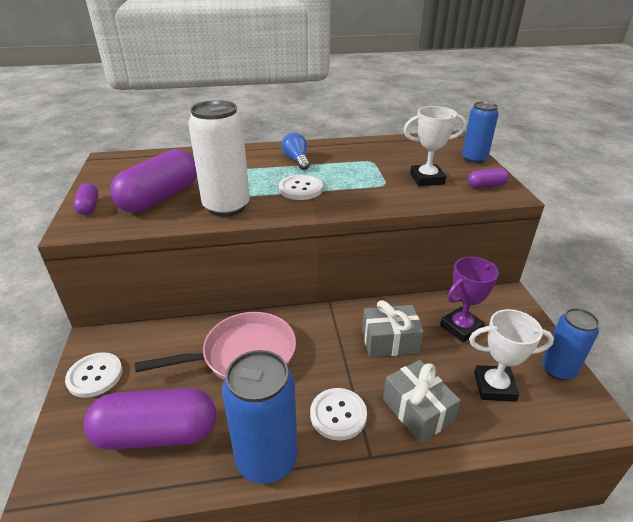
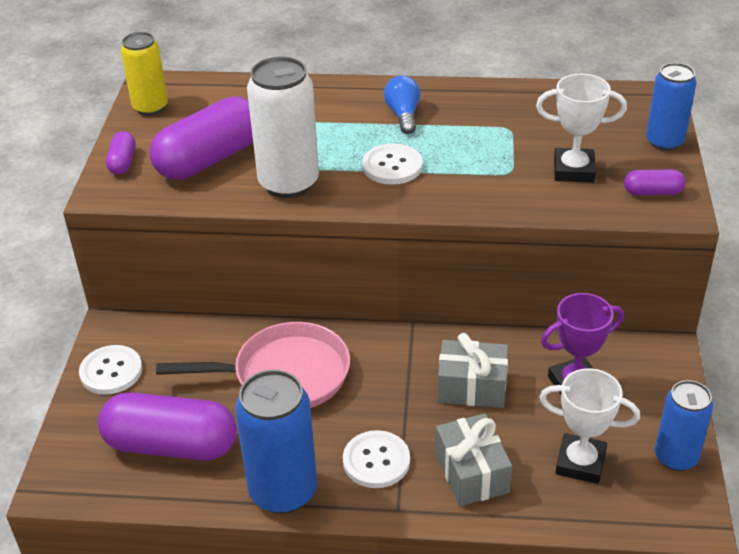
camera: 15 degrees right, 5 degrees up
(108, 171) = (150, 107): none -> yellow can

